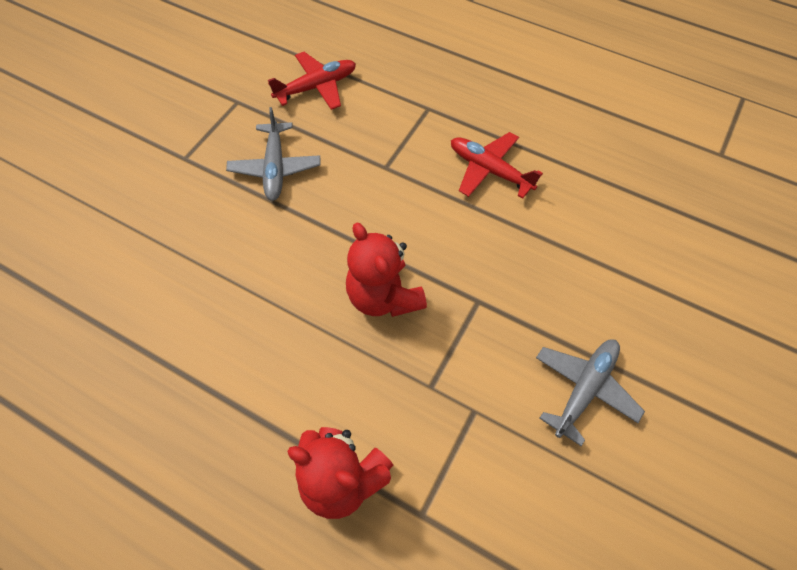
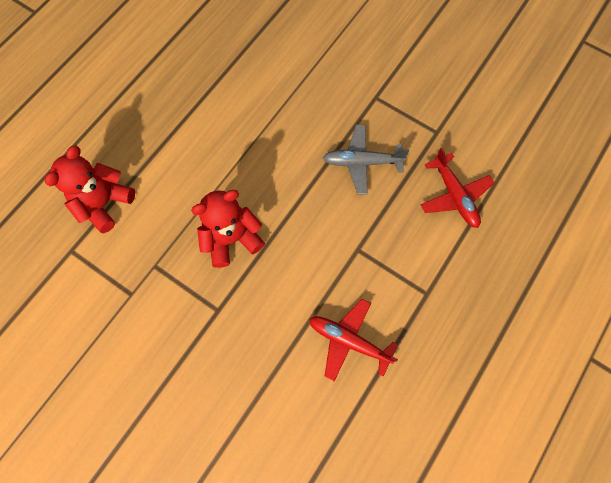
camera: 95 degrees right, 10 degrees up
(489, 170) = (349, 340): red plane -> red plane turned 105 degrees counterclockwise
(584, 389) = (131, 380): grey plane -> none

